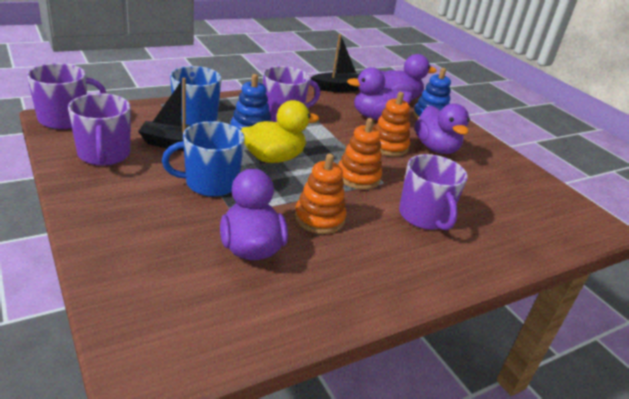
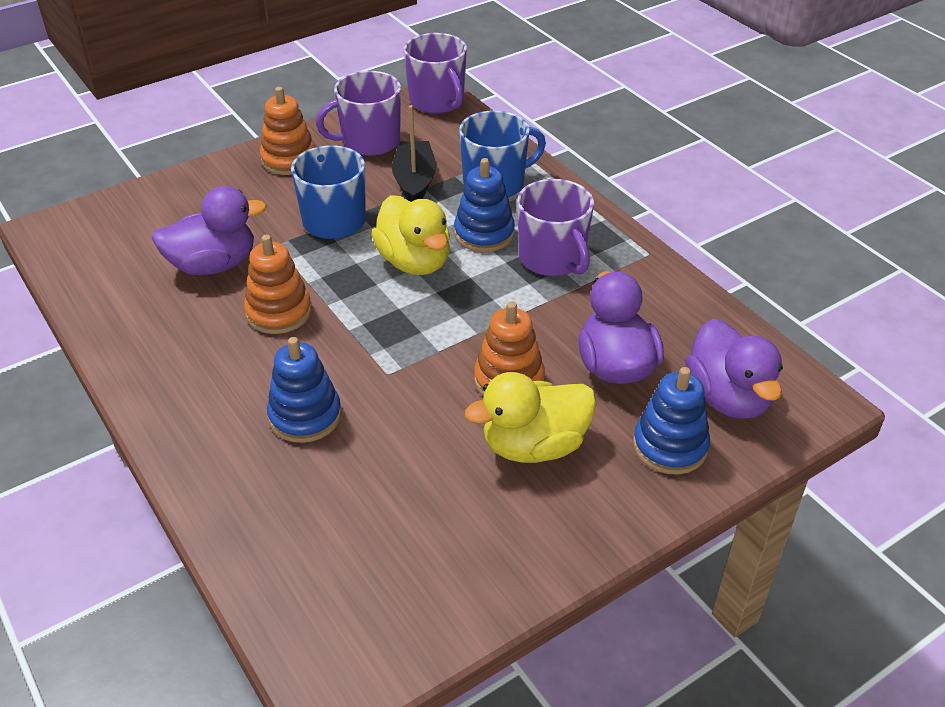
camera: 90 degrees right, 10 degrees up
(337, 88) = (712, 312): black boat -> none
(358, 177) = (392, 345): orange stacking toy -> orange stacking toy (289, 159)
(424, 216) = (305, 416): purple mug -> blue stacking toy
(436, 148) = (534, 446): purple duck -> yellow duck

